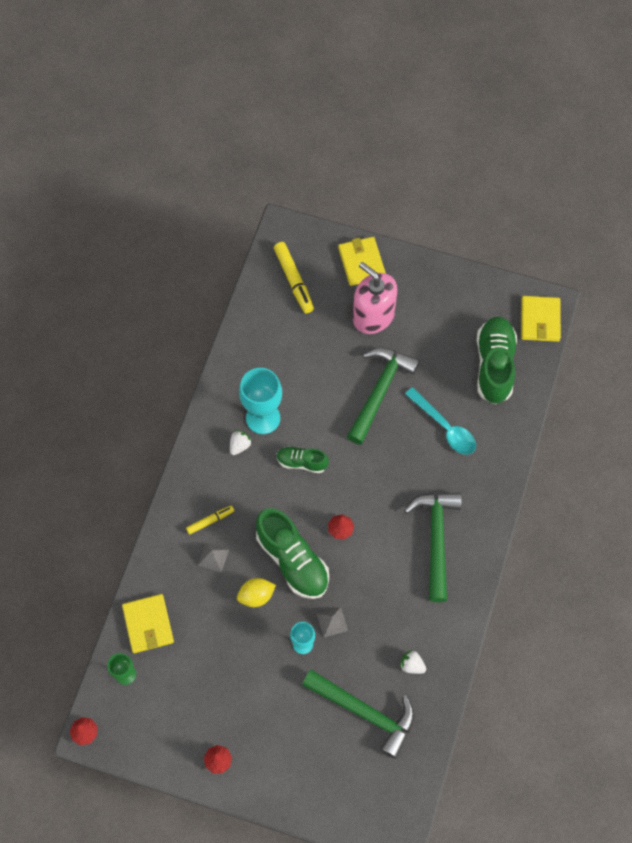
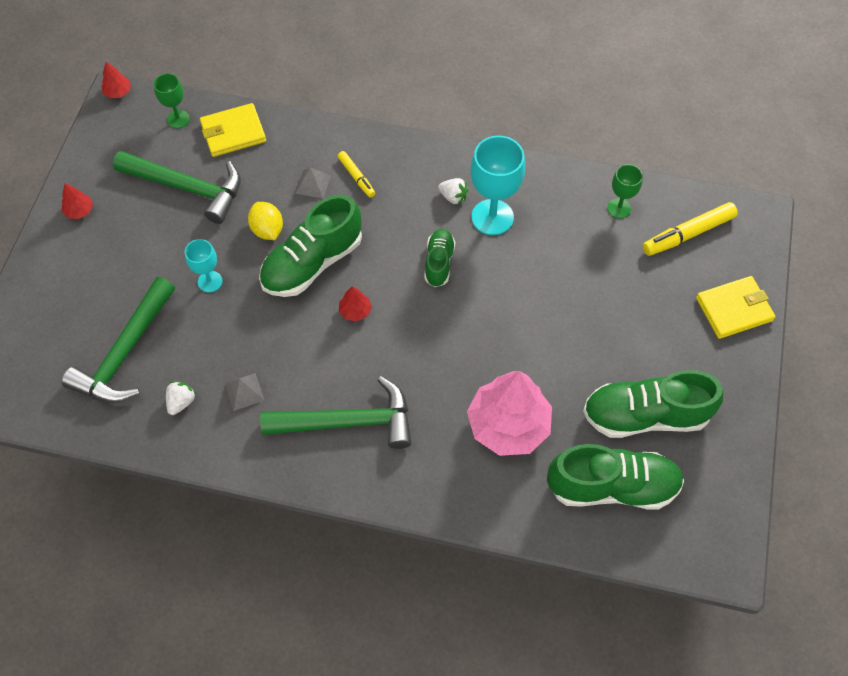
camera: 85 degrees right, 5 degrees down
(265, 324) = (619, 208): none -> green goblet
(332, 622) = (236, 310): grey pyramid -> grey pyramid (244, 391)
(373, 316) = (657, 328): pink soap dispenser -> none
(379, 391) = (549, 343): green hammer -> green hammer (188, 188)
(442, 335) = (645, 415): none -> green shoe
(444, 427) = (508, 425): turquoise spoon -> pink tree
(540, 320) = (698, 549): yellow wallet -> none

